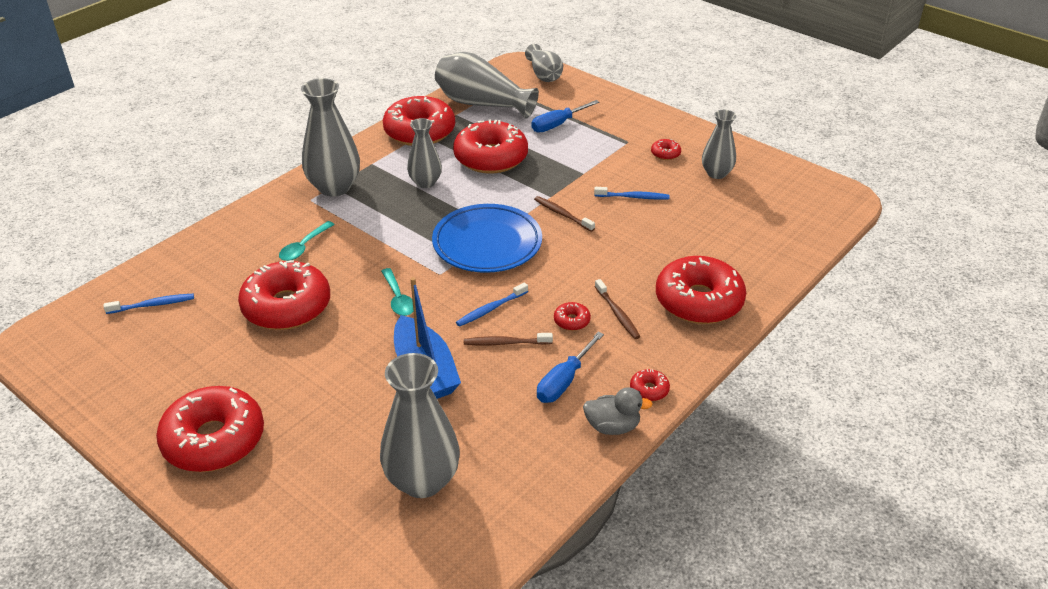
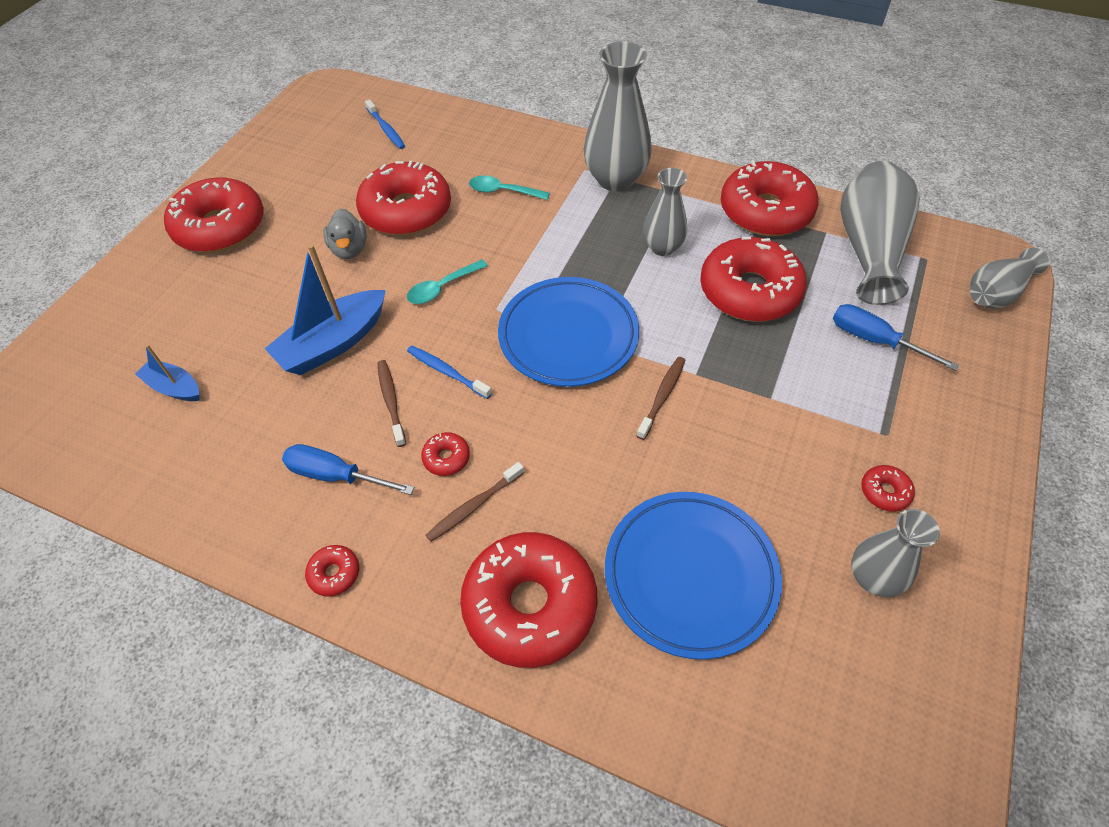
camera: 75 degrees right, 15 degrees up
(422, 481) = (174, 387): grey vase -> blue boat
(612, 426) = (265, 544): grey duck -> grey duck (349, 249)
(633, 197) = (744, 471): blue toothbrush -> none
(697, 234) = (690, 575): none -> blue plate

